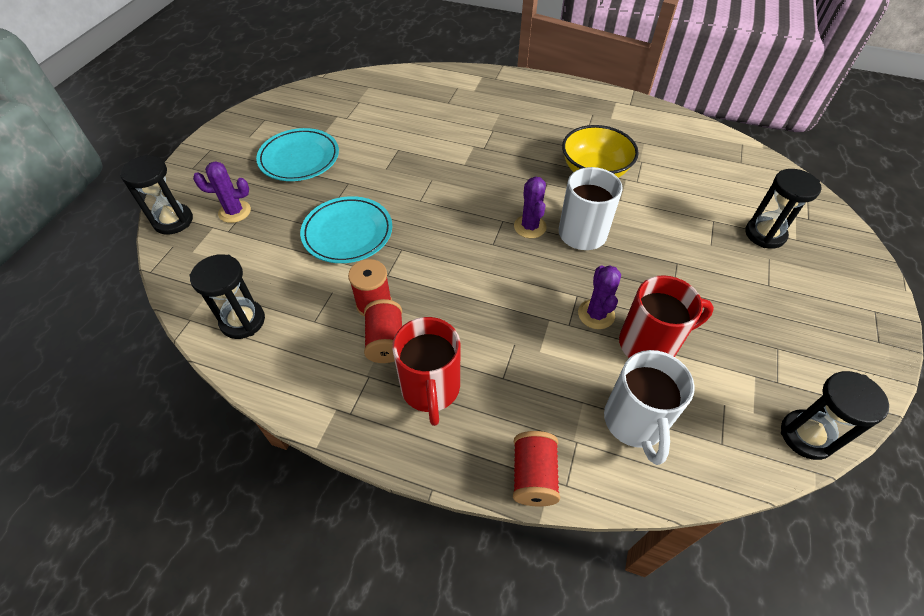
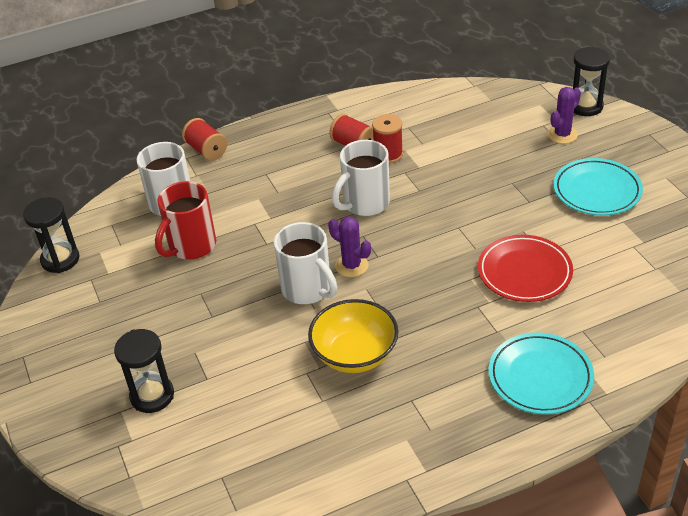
camera: 140 degrees right, 10 degrees down
(242, 321) = (446, 102): black hourglass -> none
(347, 233) = (469, 174): turquoise plate -> turquoise plate (540, 377)
(427, 146) = (524, 272): none -> red plate
(430, 389) = (300, 145): red mug -> none
(457, 270) = (365, 204): none -> white mug
(596, 314) = (242, 240): purple cactus -> none

